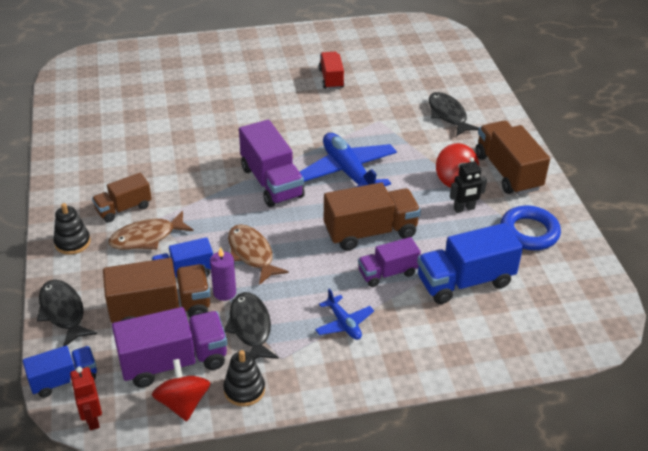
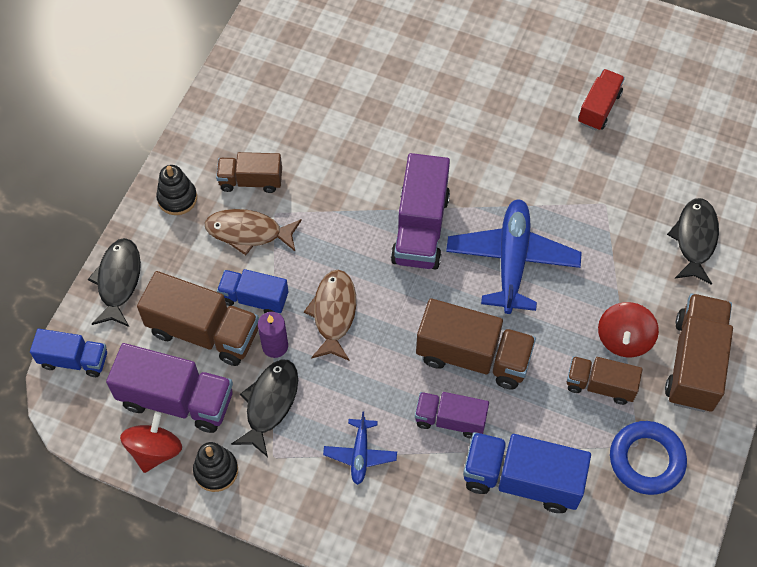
camera: 35 degrees right, 20 degrees up
(92, 419) = (71, 418): red robot -> none
(464, 209) = (600, 385): black robot -> brown truck

